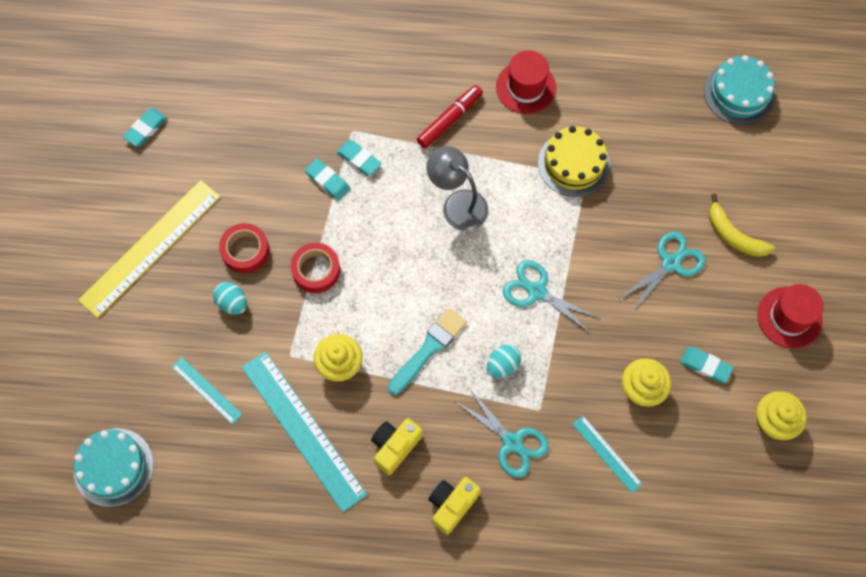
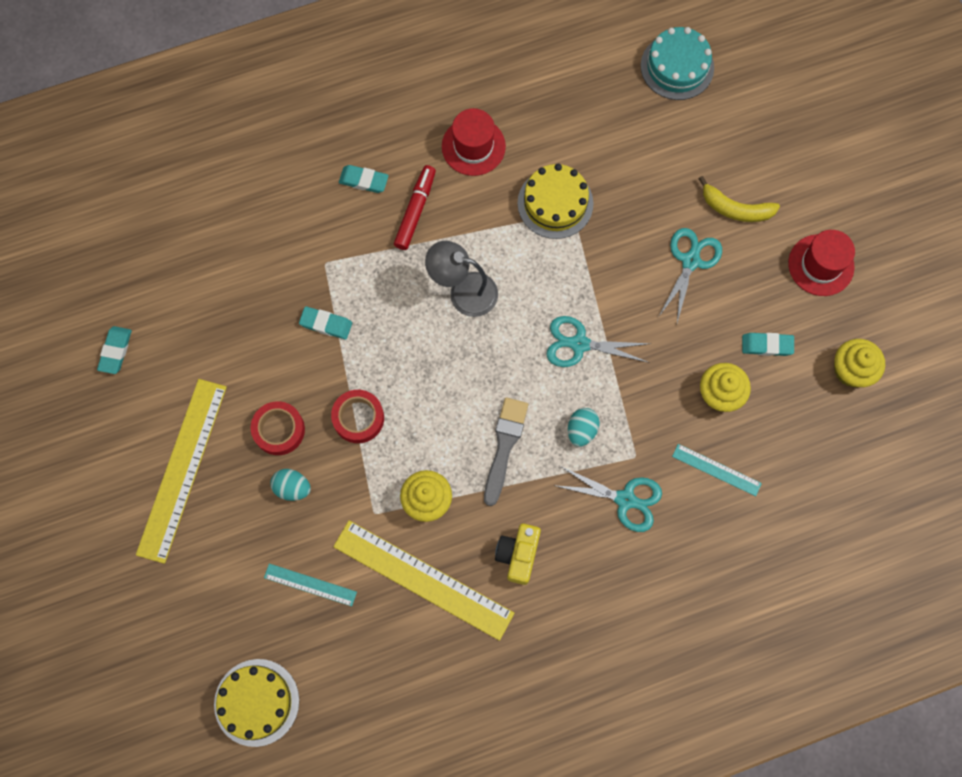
camera: 25 degrees left, 5 degrees up
(113, 467) = (256, 702): turquoise cake -> yellow cake
(303, 429) = (423, 579): turquoise ruler -> yellow ruler
(359, 159) = (346, 289): turquoise eraser -> turquoise eraser (364, 180)
(428, 349) = (504, 446): turquoise brush -> grey brush
(452, 505) = (598, 585): yellow camera -> none

